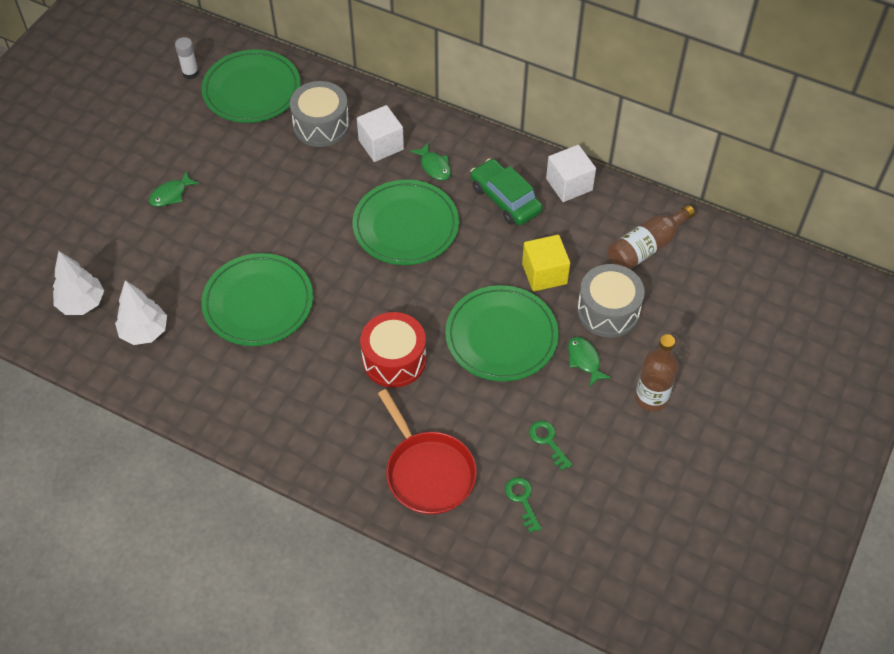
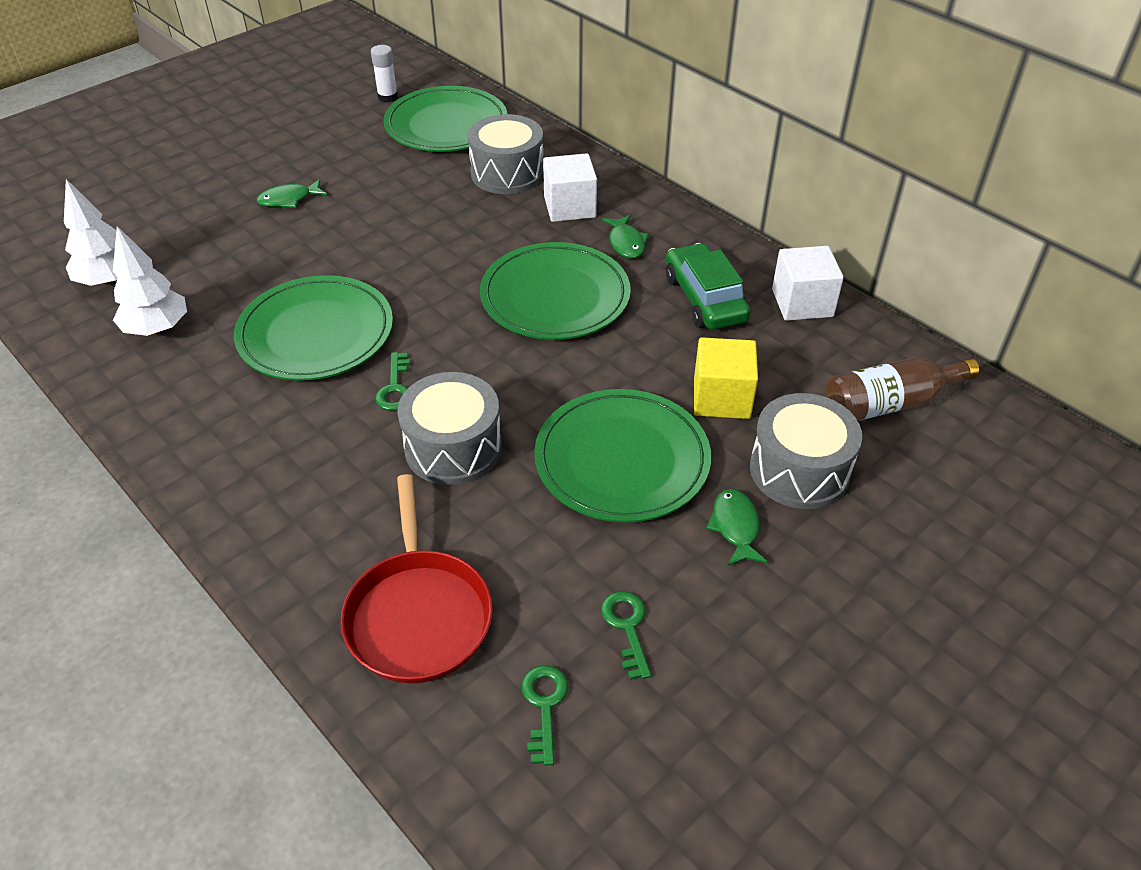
camera: 20 degrees right, 10 degrees down
(335, 328) = (395, 388): none -> green key
(394, 360) = (453, 447): red drum -> grey drum
(651, 398) = (824, 613): brown bottle -> none

